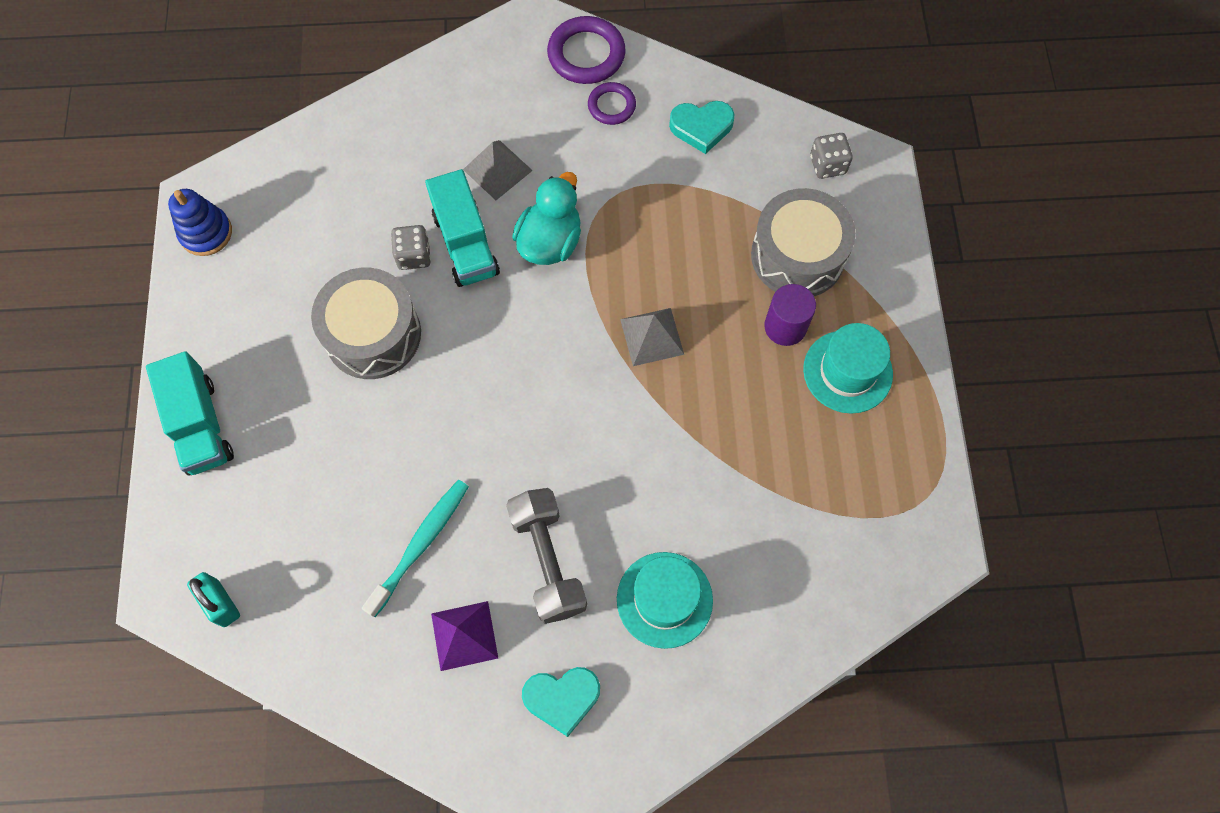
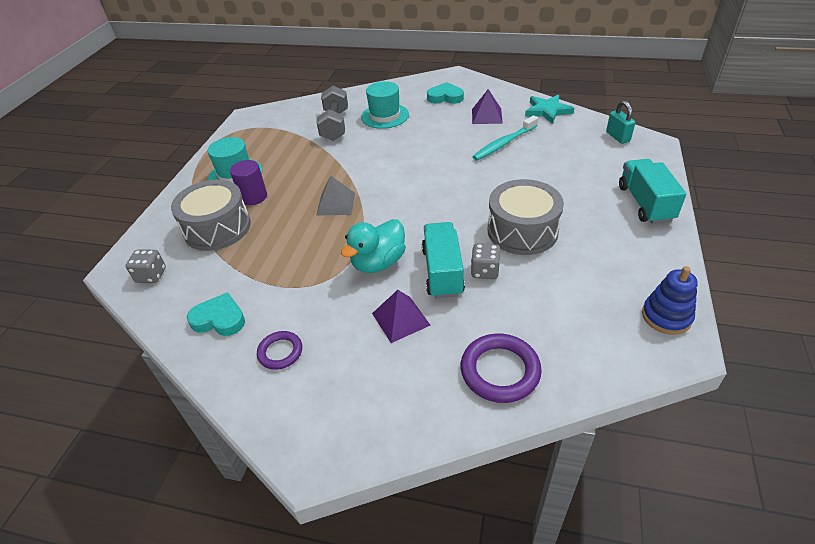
camera: 160 degrees left, 25 degrees down
(347, 676) = (547, 111): none -> turquoise star
(497, 170) = (401, 319): grey pyramid -> purple pyramid
(548, 560) = (437, 132): grey dumbbell -> grey dumbbell (335, 125)
(586, 54) = (276, 408): purple ring -> purple ring (500, 371)

